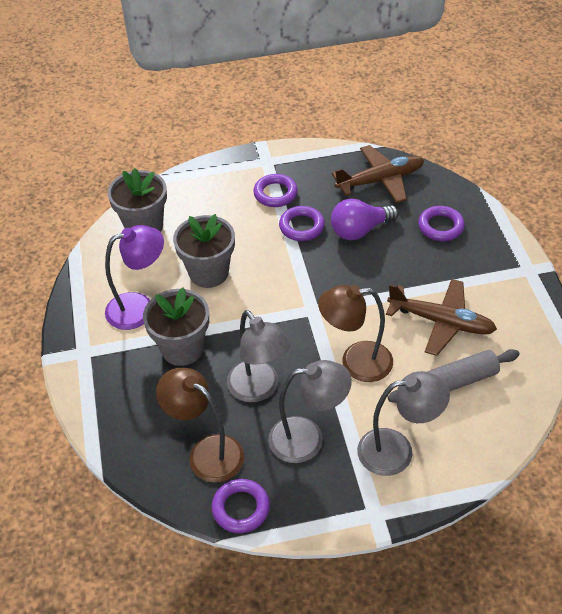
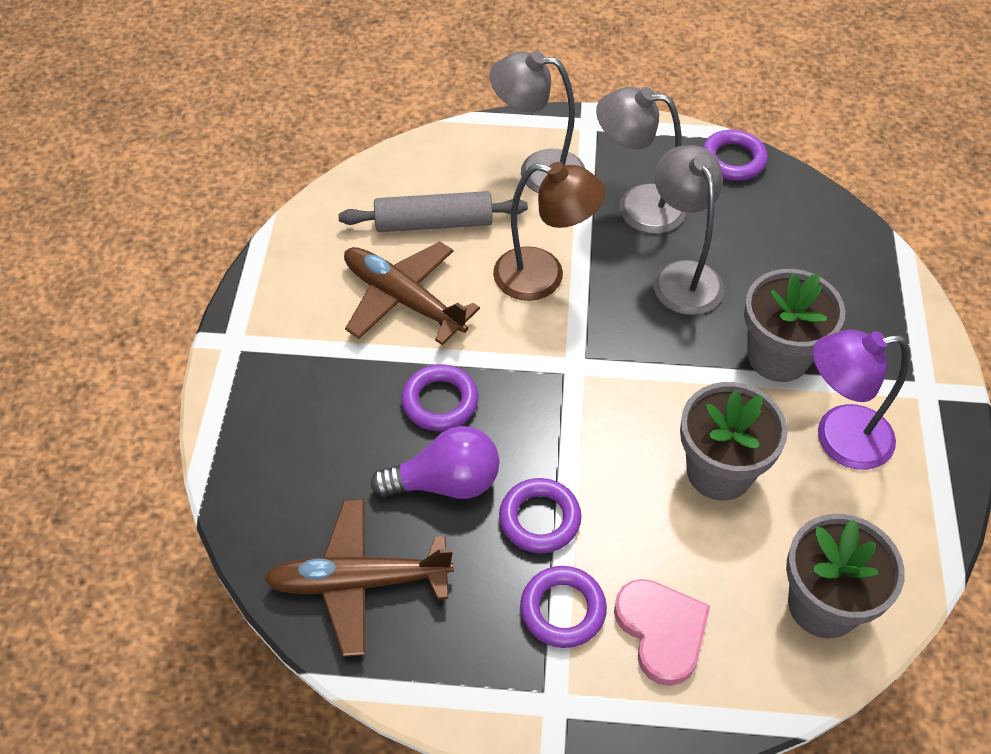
camera: 165 degrees left, 5 degrees up
(206, 452) = (763, 222): brown lamp -> none
(224, 197) = (661, 631): none -> pink heart
(440, 226) = (312, 451): purple ring -> purple ring (440, 402)

